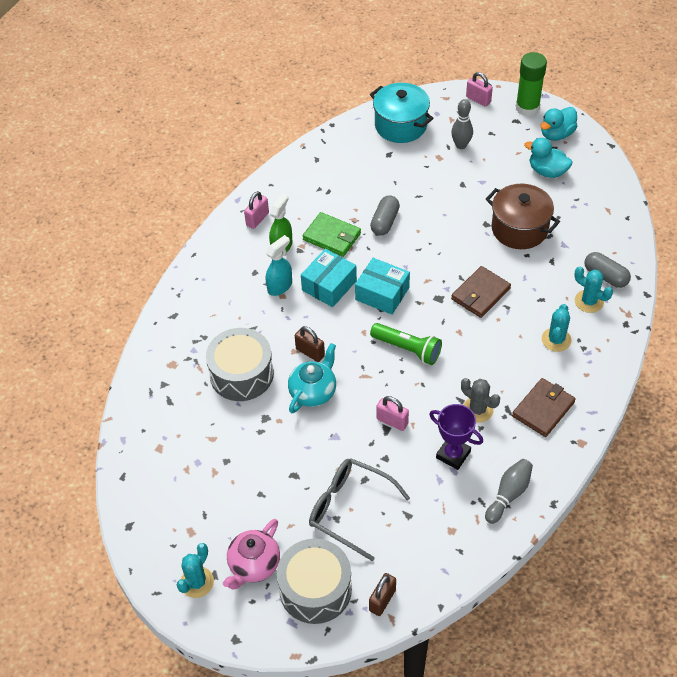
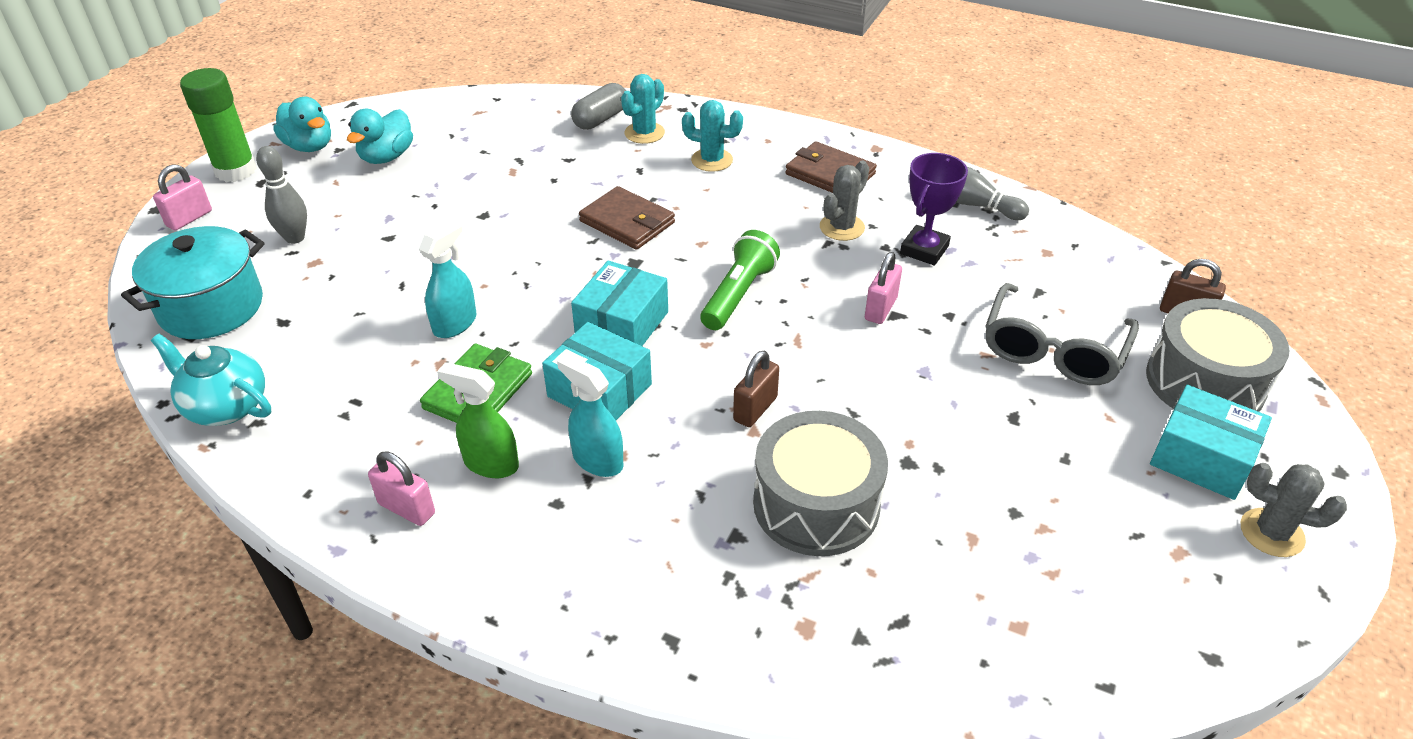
camera: 95 degrees left, 10 degrees down
(197, 582) = (1271, 533): turquoise cactus -> grey cactus
(254, 565) = (1201, 458): pink teapot -> turquoise box
(313, 392) = (840, 401): turquoise teapot -> turquoise teapot (225, 406)
(385, 222) = (455, 323): grey capsule -> turquoise spray bottle
(519, 229) = (500, 184): brown pot -> none

